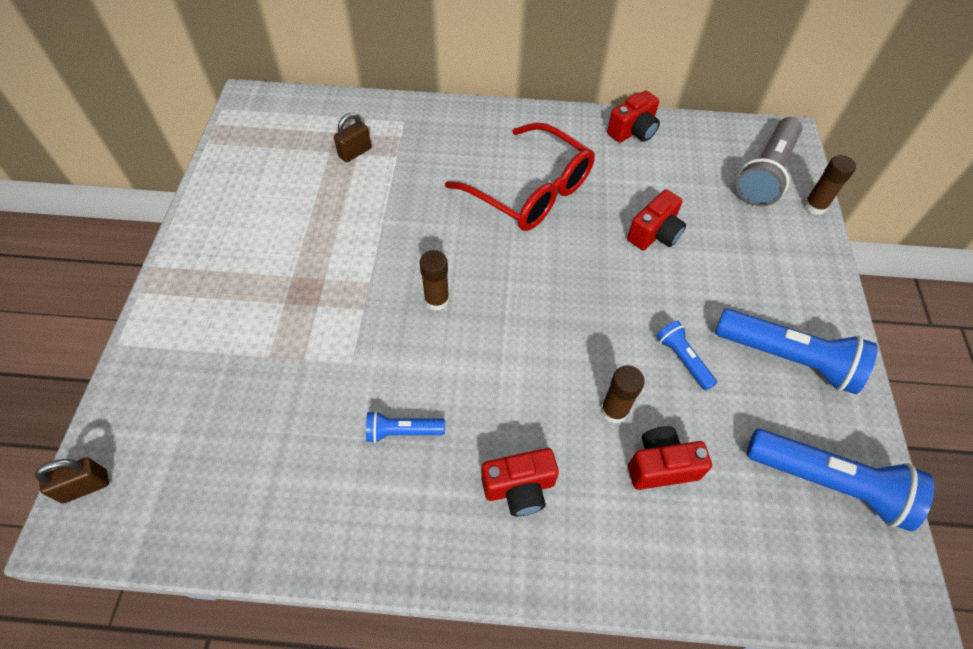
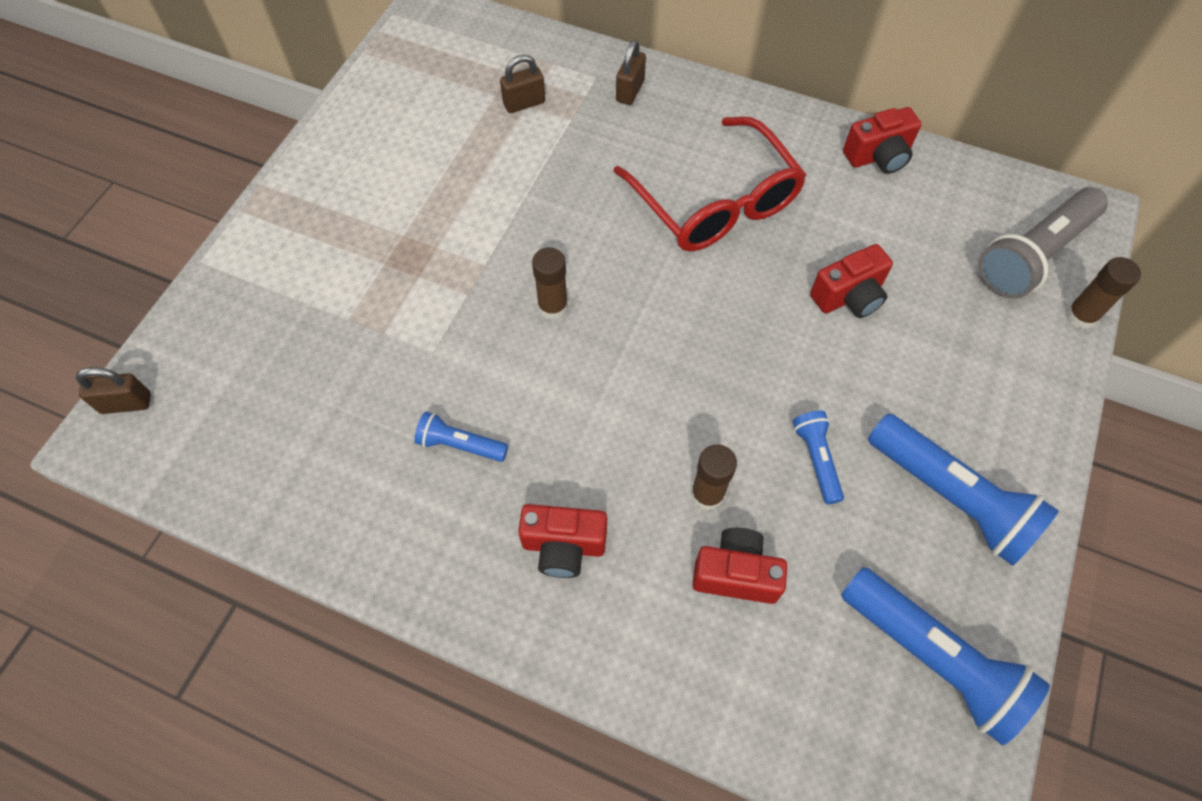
camera: 20 degrees right, 5 degrees up
(434, 125) = (630, 91): none -> brown padlock

